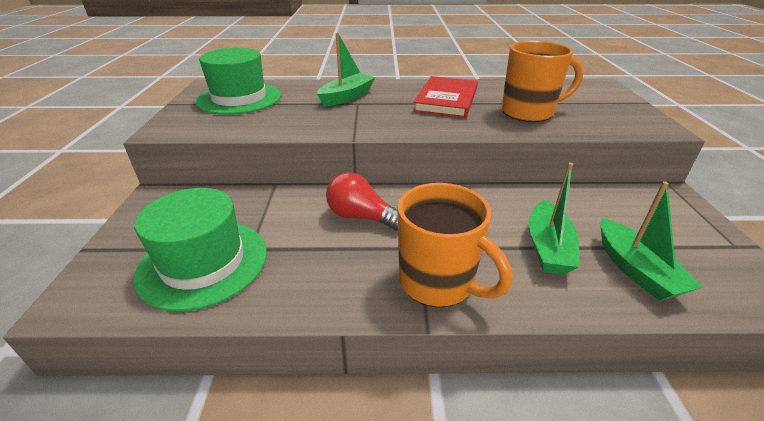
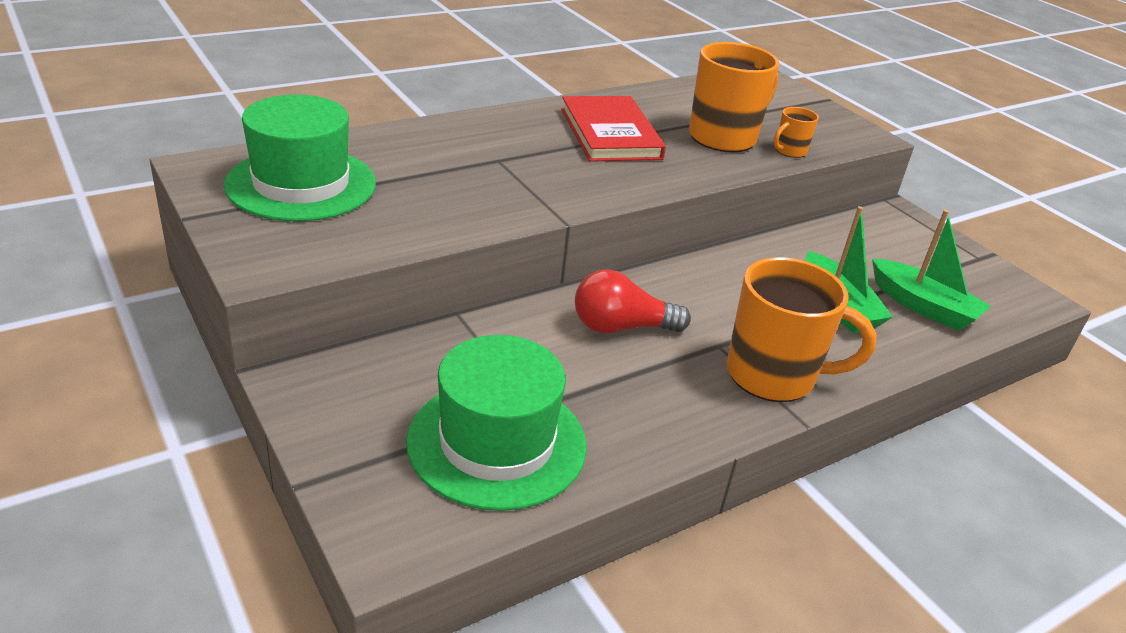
camera: 35 degrees left, 0 degrees up
(346, 97) = (469, 151): green boat -> none
(575, 127) = (789, 151): none -> orange mug

